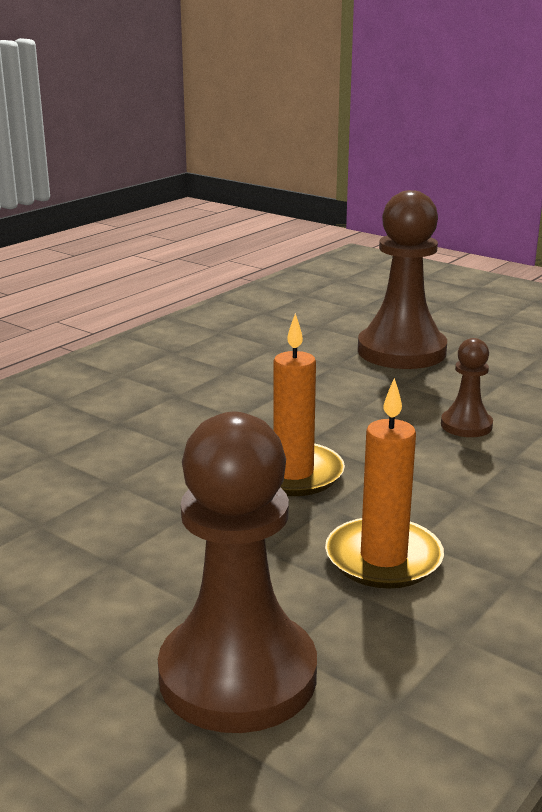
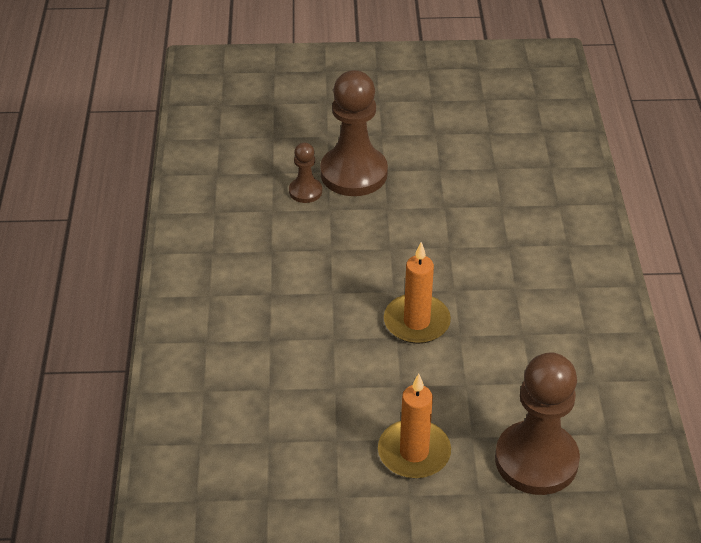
camera: 40 degrees left, 20 degrees up
(383, 558) = (521, 354): orange candle -> orange candle (414, 452)
(466, 425) = (460, 228): brown pawn -> brown pawn (305, 191)

